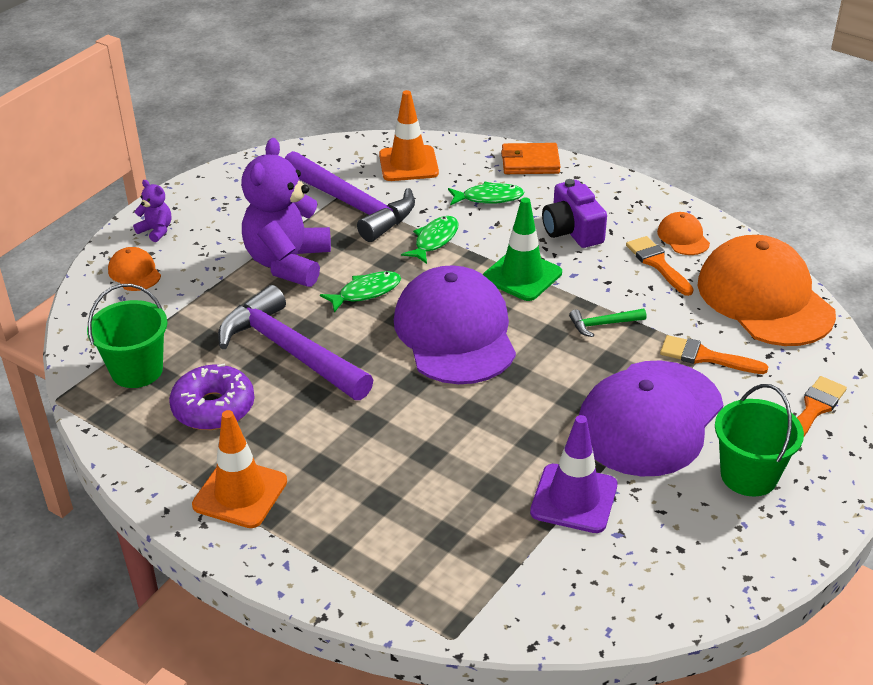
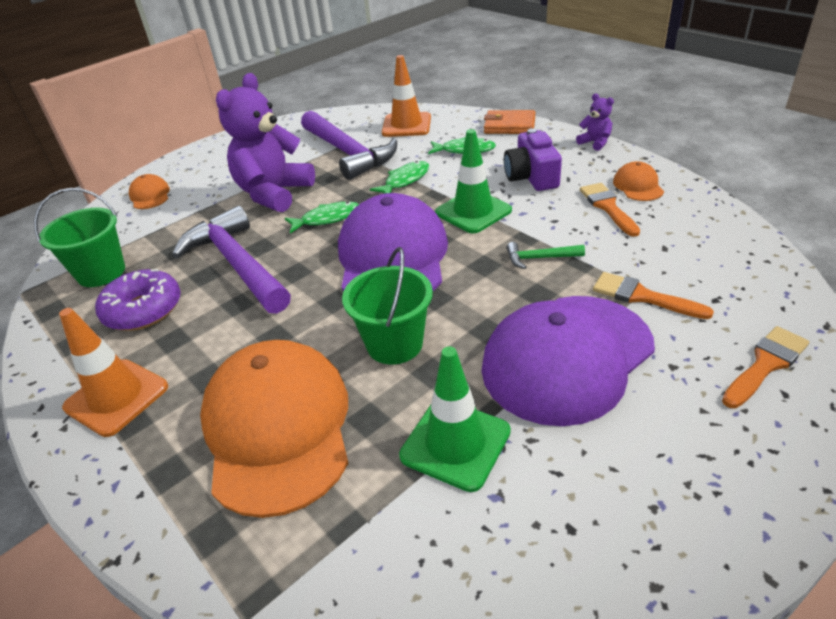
camera: 15 degrees right, 0 degrees up
(156, 231) = (185, 166): purple teddy bear -> purple teddy bear (595, 143)
(574, 499) = (455, 443): purple traffic cone -> green traffic cone
(749, 475) = (675, 438): green bucket -> green bucket (394, 344)
(764, 298) = (716, 243): orange cap -> orange cap (278, 428)

